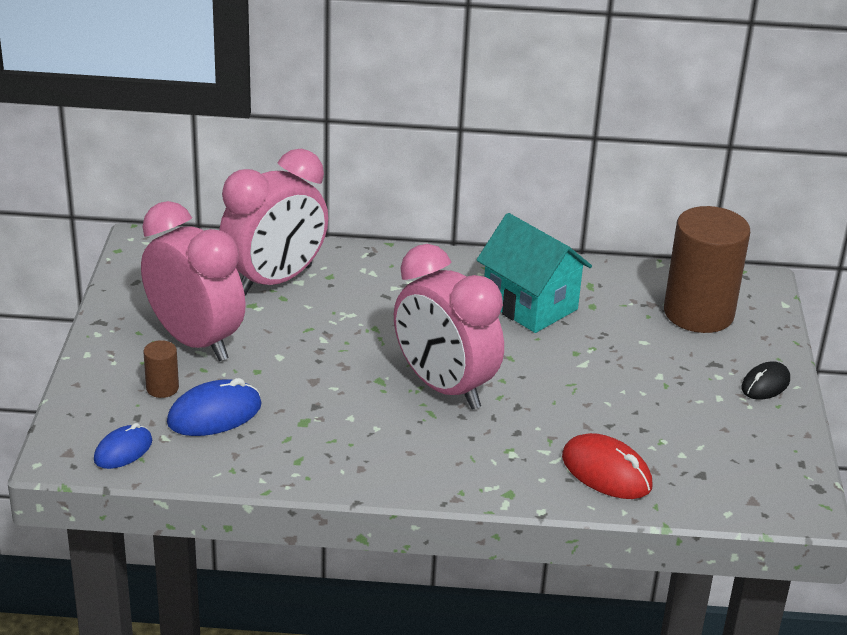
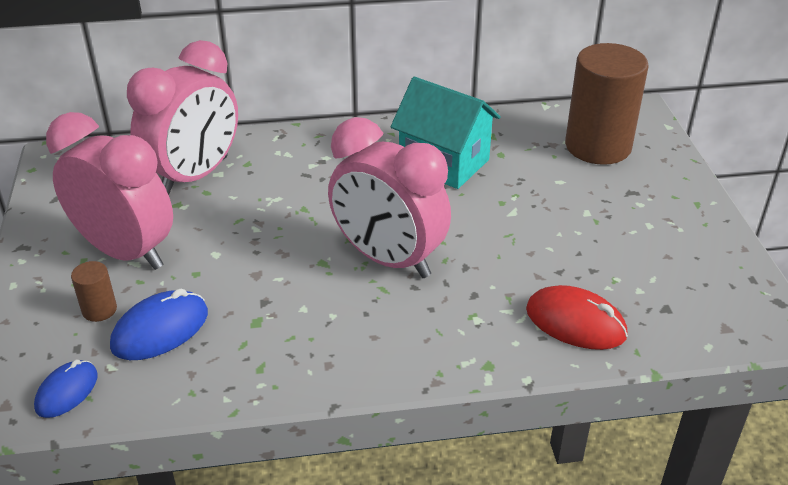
camera: 10 degrees left, 5 degrees up
(765, 384) = (685, 205): black mouse -> none

